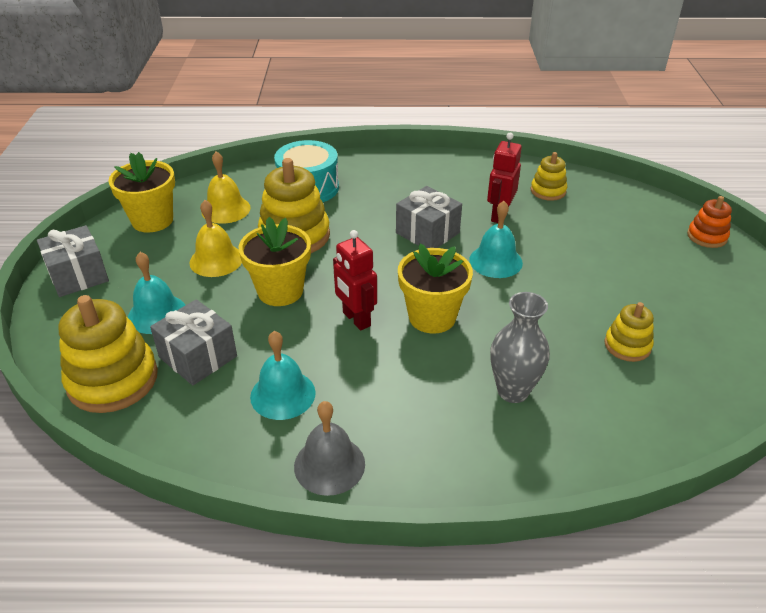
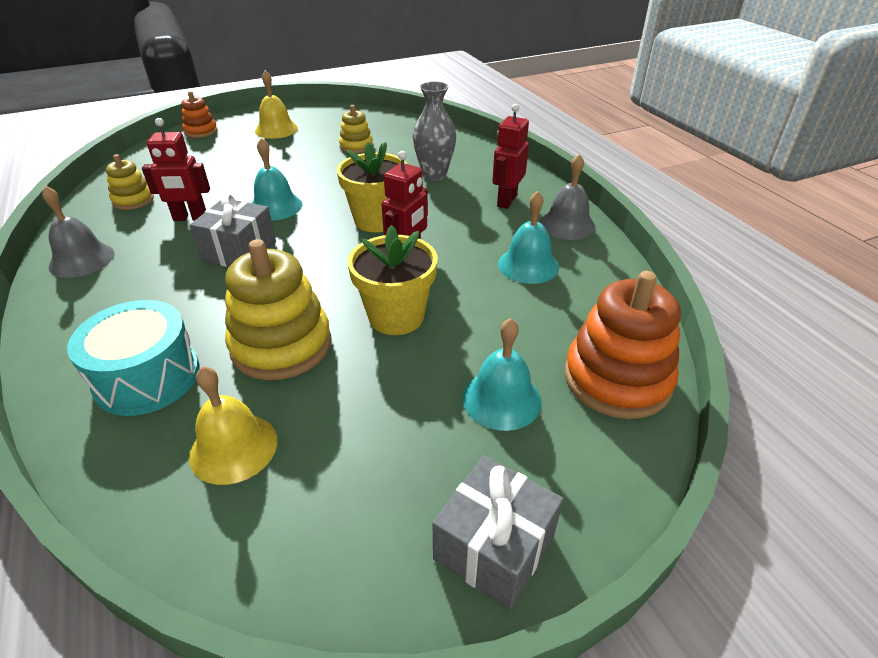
camera: 115 degrees left, 0 degrees up
(113, 380) = (617, 379): yellow stacking toy -> orange stacking toy
(152, 220) = (298, 537): yellow flower pot -> none
(198, 357) = (533, 332): grey gift -> none
(216, 260) = (368, 396): yellow bell -> yellow bell (276, 129)
(414, 433) = (506, 201): none -> red robot
(461, 169) = (82, 259): none -> grey bell

